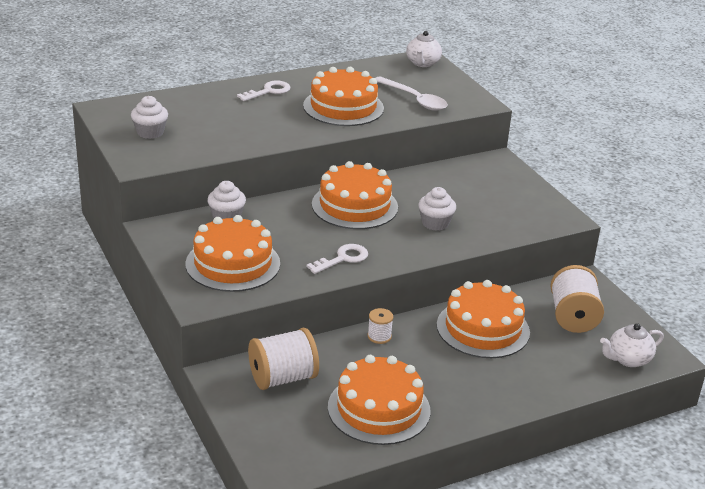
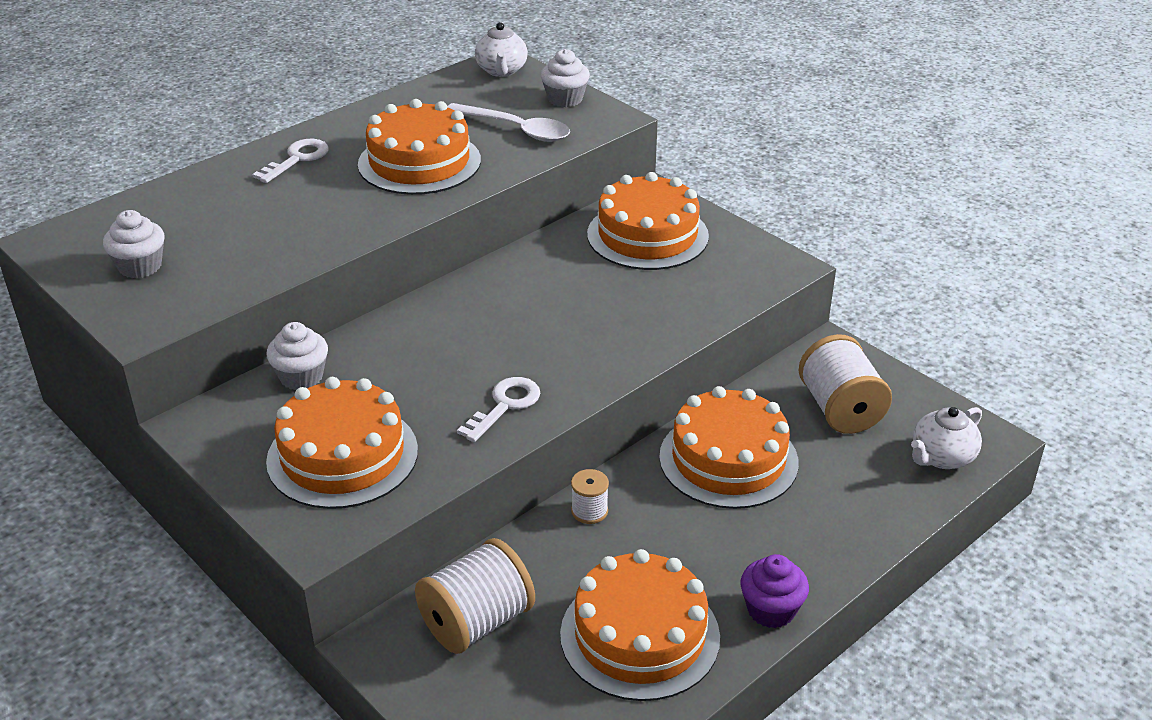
camera: 15 degrees left, 5 degrees up
(354, 206) = (485, 312): orange cake -> orange cake (647, 235)
(435, 223) = (612, 315): white cupcake -> white cupcake (565, 99)
(468, 415) = (771, 610): none -> purple cupcake

